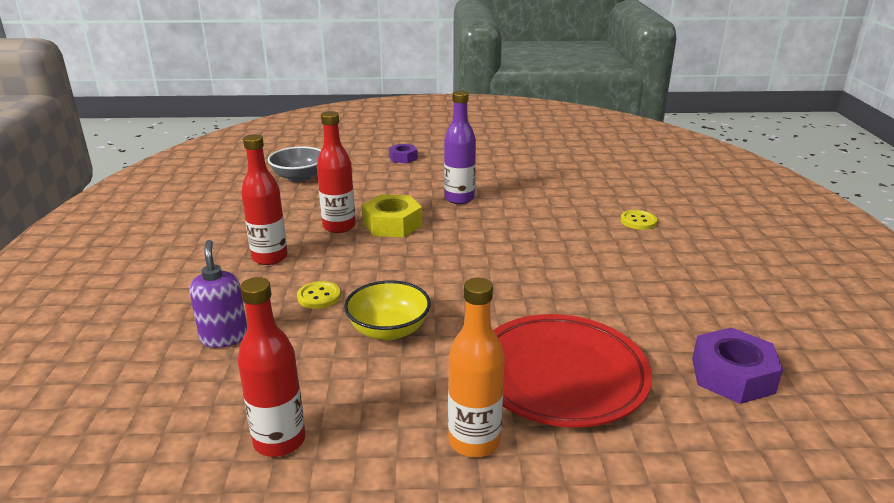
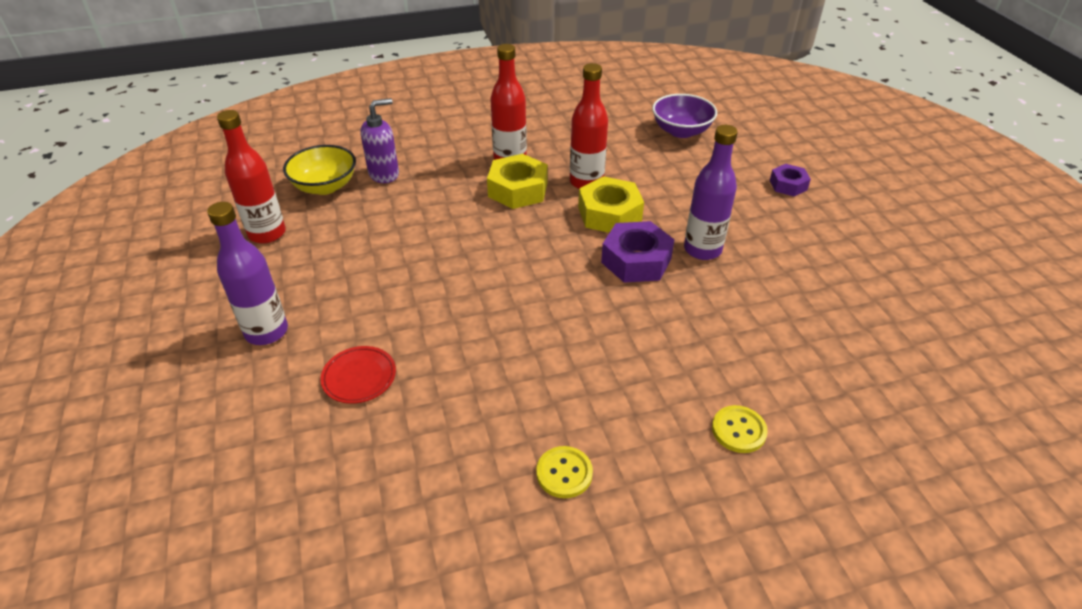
camera: 75 degrees right, 15 degrees up
(299, 177) = (681, 131): grey bowl -> purple bowl
(319, 296) = (454, 203): yellow button -> yellow button (564, 473)
(324, 260) = (518, 190): none -> yellow nut
(388, 330) = (412, 254): yellow bowl -> yellow bowl (325, 186)
(474, 441) = (266, 332): orange bottle -> purple bottle
(561, 375) = (359, 377): red plate -> red plate, size x0.43
(732, 375) = (377, 528): purple nut -> purple nut (636, 260)

